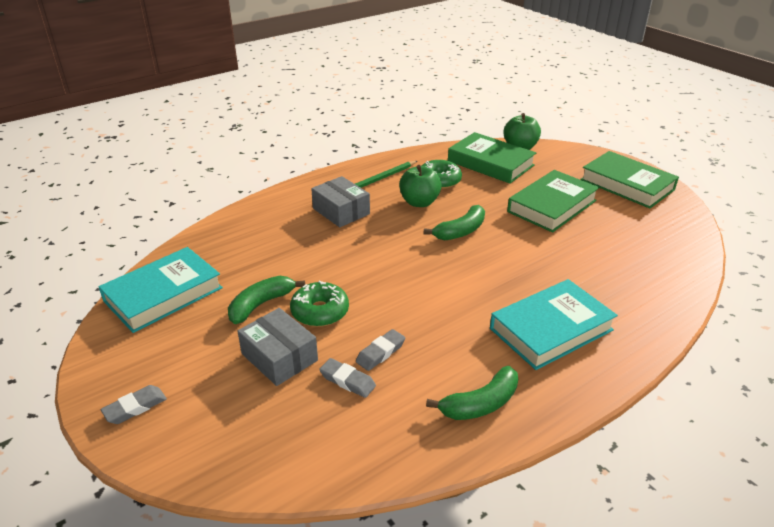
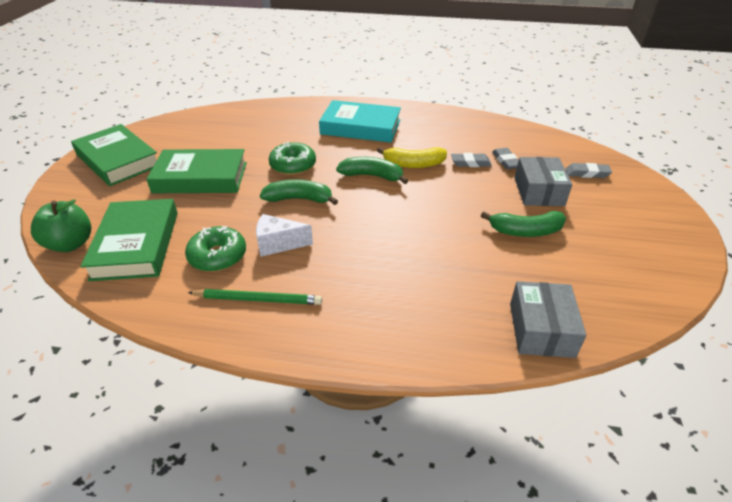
camera: 135 degrees left, 5 degrees up
(135, 407) = (658, 211): grey eraser -> grey eraser (587, 173)
(163, 294) = (613, 289): turquoise book -> none
(320, 312) = (484, 203): green donut -> green donut (293, 165)
(341, 211) = (359, 281): grey box -> grey box (541, 329)
(419, 202) = (278, 244): green apple -> white cheese
(430, 315) = (413, 164): none -> yellow banana
(480, 404) = (447, 123): green banana -> green banana (372, 176)
(627, 185) = (118, 160): green book -> green book turned 45 degrees counterclockwise

